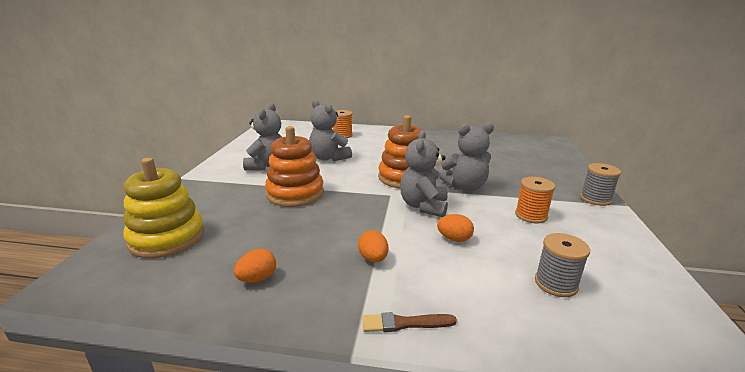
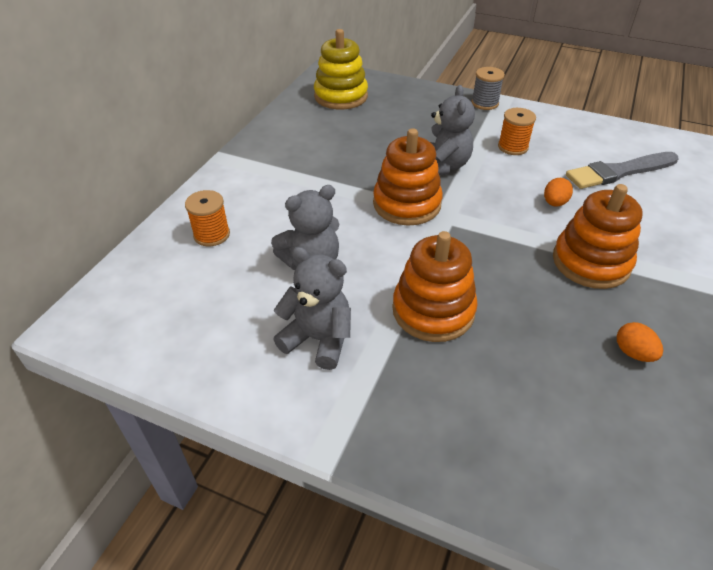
camera: 75 degrees left, 20 degrees up
(167, 238) = (551, 454): yellow stacking toy -> yellow stacking toy (341, 96)
(373, 258) = (591, 262): orange egg -> orange stacking toy
(405, 323) = (680, 260): brown brush -> none
(423, 206) = (486, 206): grey teddy bear -> none
(556, 284) = (619, 172): grey spool -> grey brush

